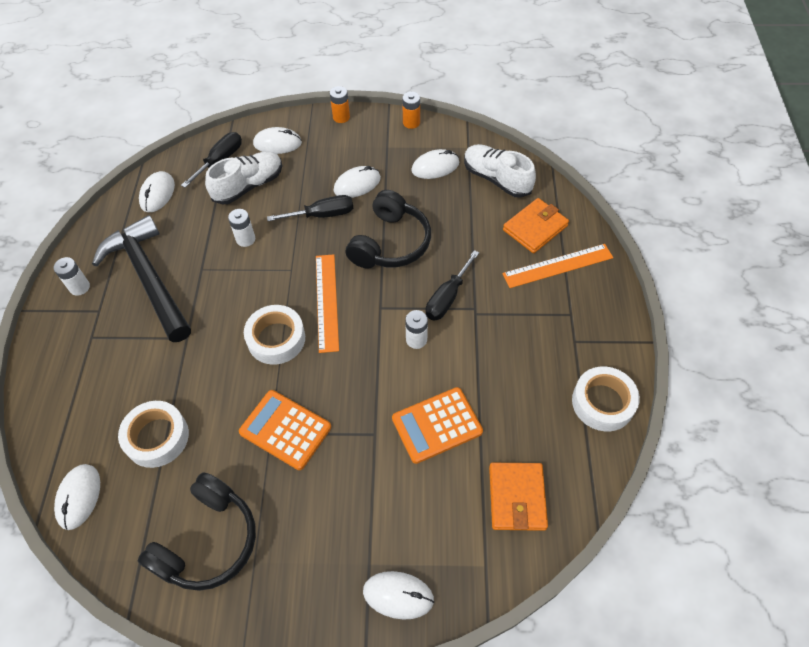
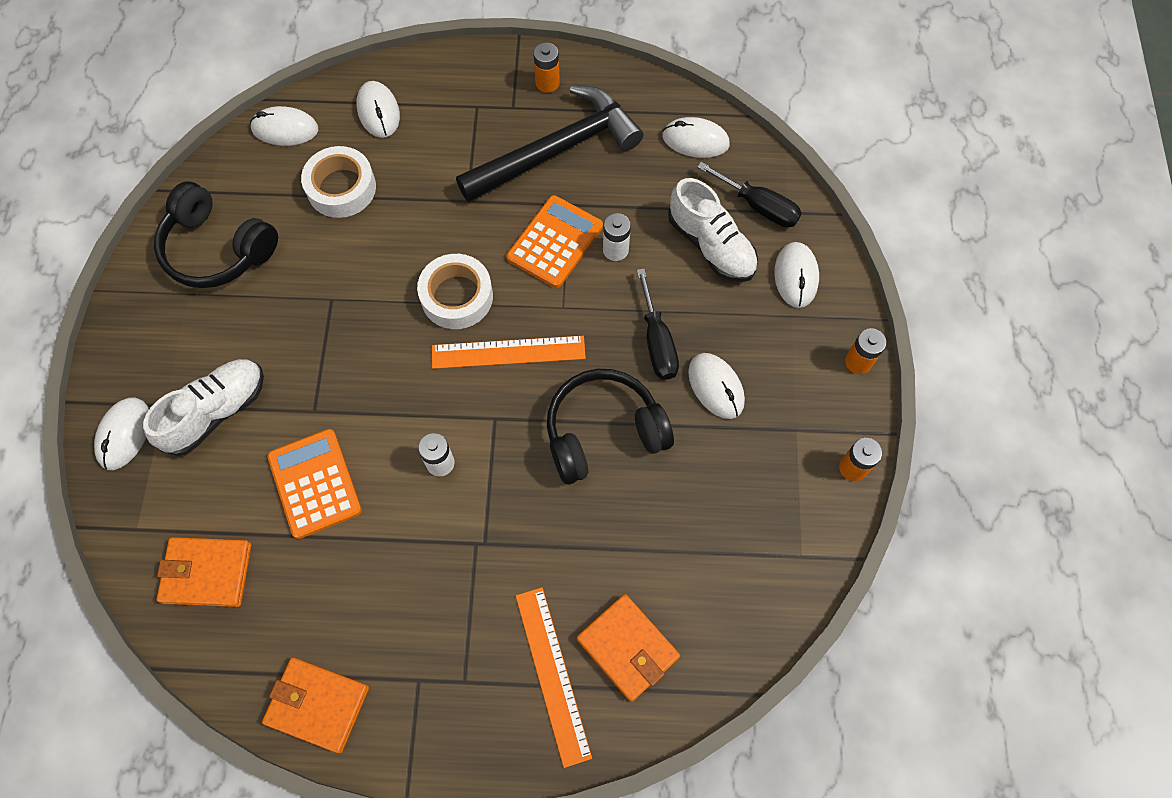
camera: 90 degrees right, 10 degrees up
(79, 287) = (547, 83): white battery -> orange battery
(285, 430) = (333, 314): orange calculator -> orange calculator (555, 242)
(390, 243) = (603, 432): black headphones -> black headphones turned 135 degrees clockwise
(435, 167) = (755, 501): white mouse -> white mouse (378, 112)
(447, 297) = (505, 507): black screwdriver -> none
(496, 179) = (731, 596): white shoe -> white shoe (216, 412)
(602, 402) = (317, 705): white tape -> orange wallet

